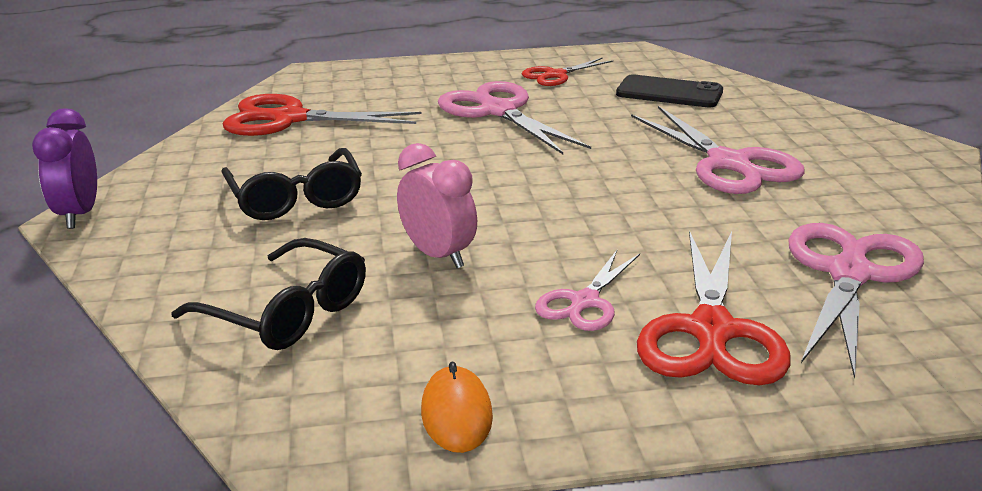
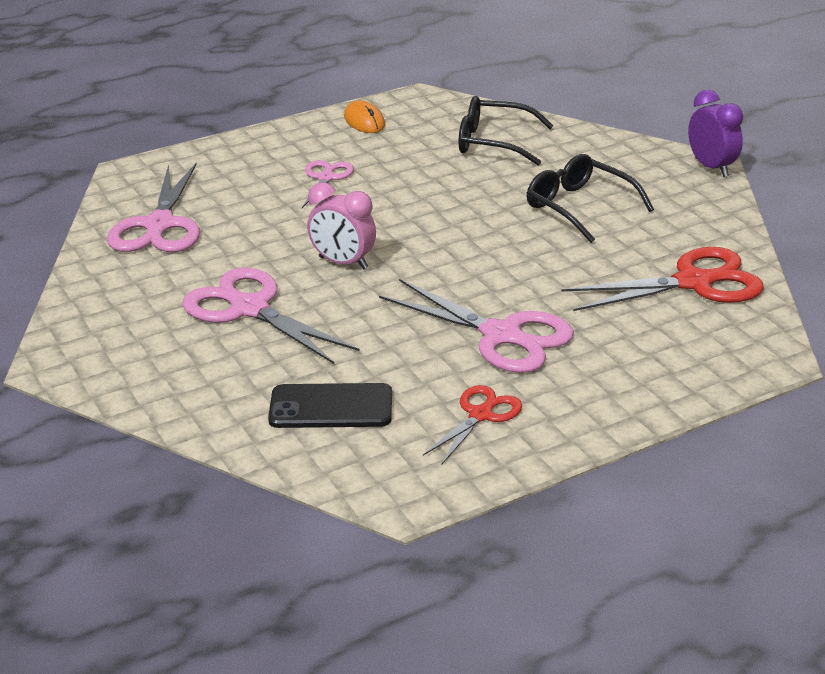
camera: 160 degrees right, 5 degrees up
(438, 255) = (436, 187): pink clock -> pink clock (343, 263)
(711, 332) = (246, 176): red scissors -> none

